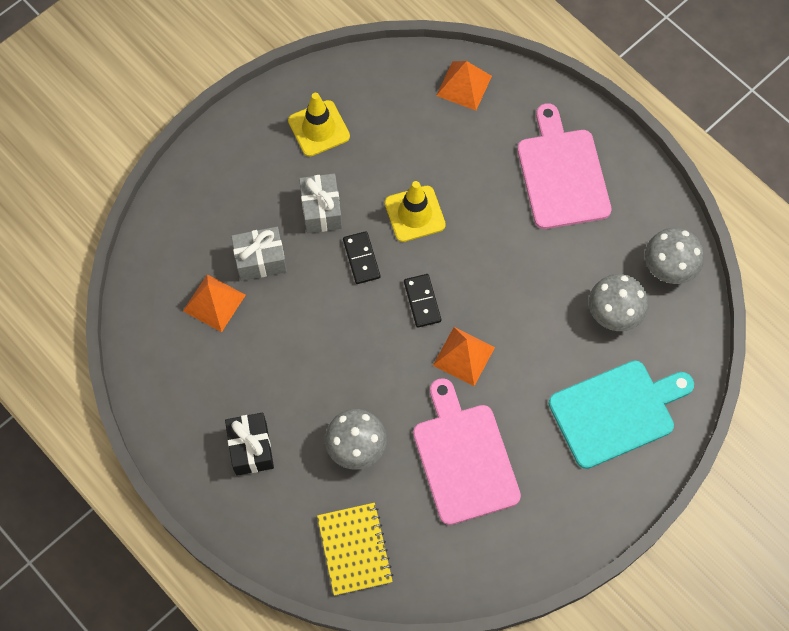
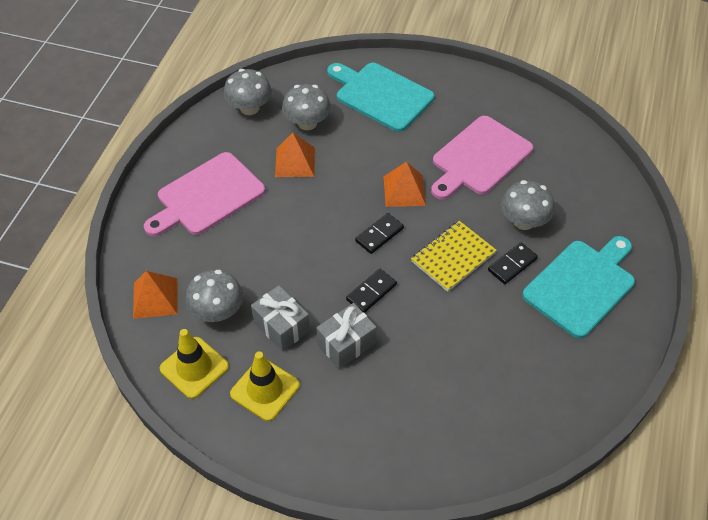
camera: 120 degrees left, 15 degrees down
(214, 303) = (489, 379): orange pyramid -> orange pyramid (295, 162)
(251, 448) = (582, 285): black gift -> turquoise cutting board
(260, 260) = (425, 365): grey gift -> grey gift (281, 326)
(313, 400) = (512, 265): none -> black domino
(354, 549) = (593, 188): yellow notebook -> yellow notebook (453, 257)
(414, 214) = (305, 275): yellow traffic cone -> yellow traffic cone (194, 367)
(419, 127) = (217, 311): none -> grey mushroom

